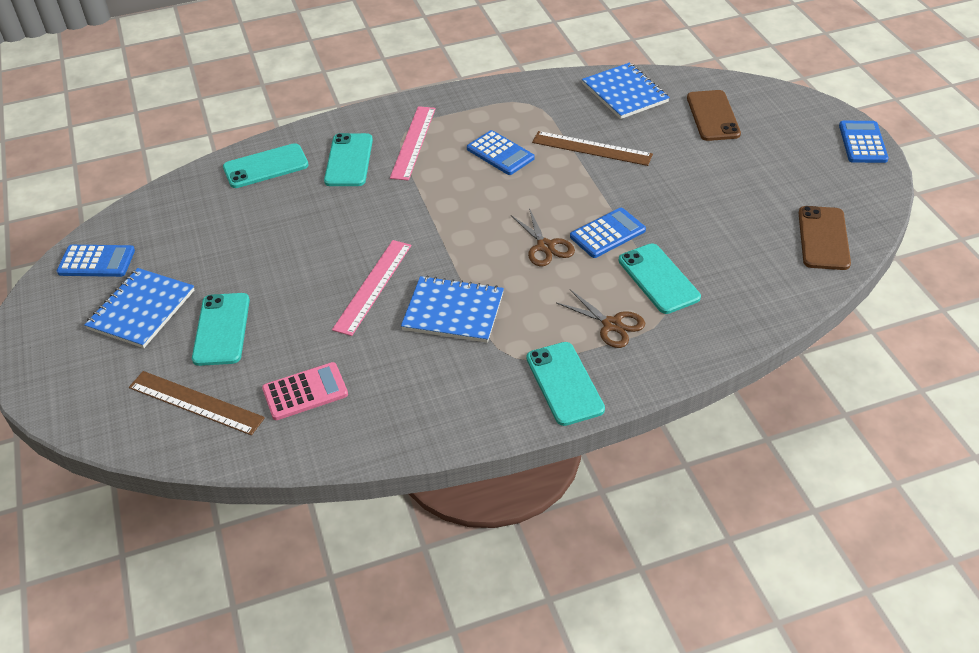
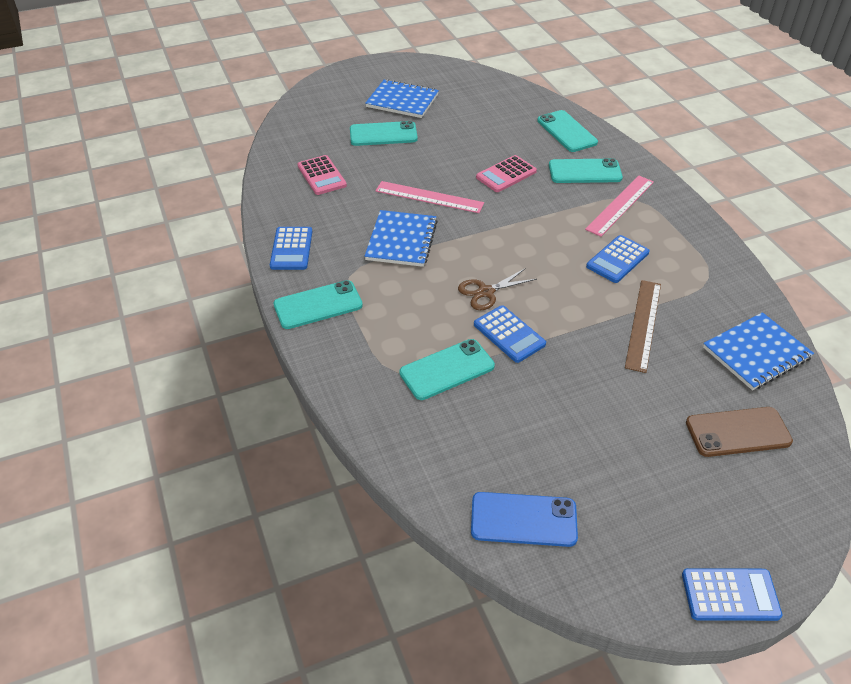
camera: 85 degrees right, 0 degrees up
(96, 262) = (448, 77): blue calculator -> blue calculator (291, 249)
(196, 402) = (317, 133): brown ruler -> none
(341, 220) = (506, 174): none -> pink calculator
(413, 142) = (620, 205): pink ruler -> pink ruler turned 60 degrees counterclockwise
(612, 325) = (385, 335): brown scissors -> none
(823, 238) = (523, 519): brown phone -> blue phone

